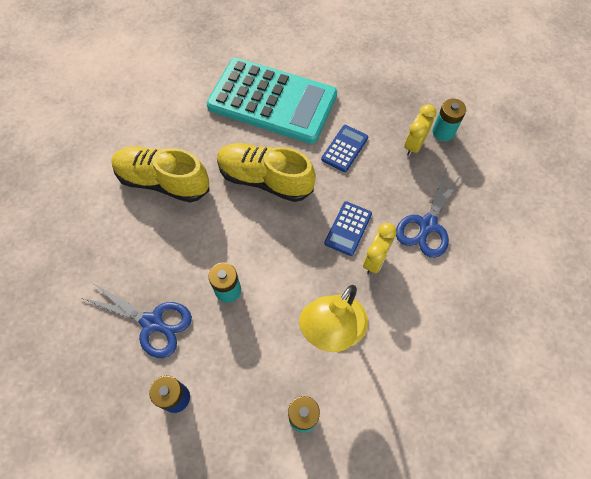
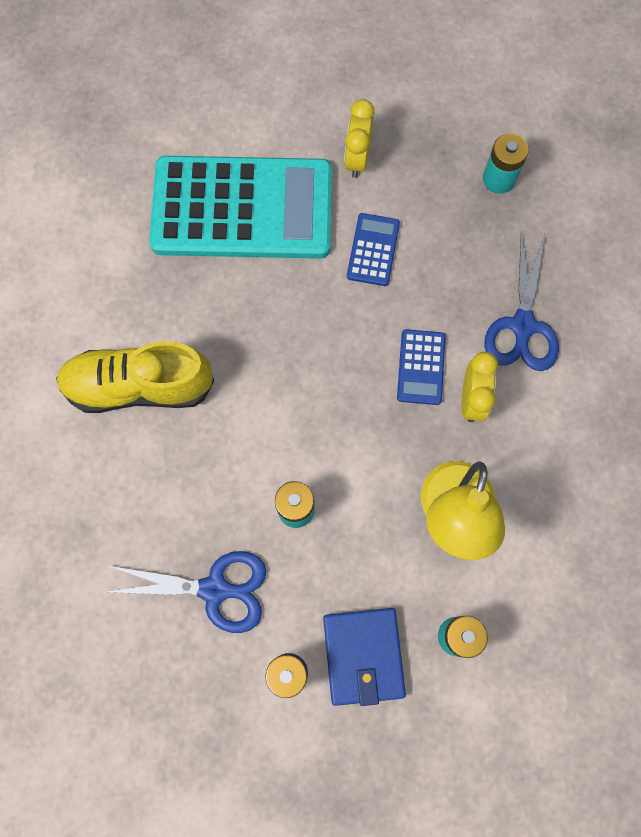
camera: 20 degrees left, 10 degrees up
(231, 405) = (363, 656): none -> blue wallet
(265, 179) = (281, 334): yellow shoe -> none
(414, 145) = (465, 213): yellow clock -> yellow clock (357, 159)

